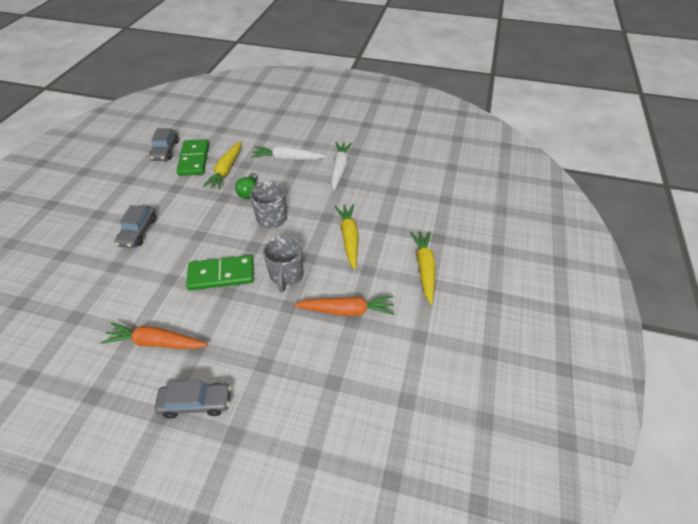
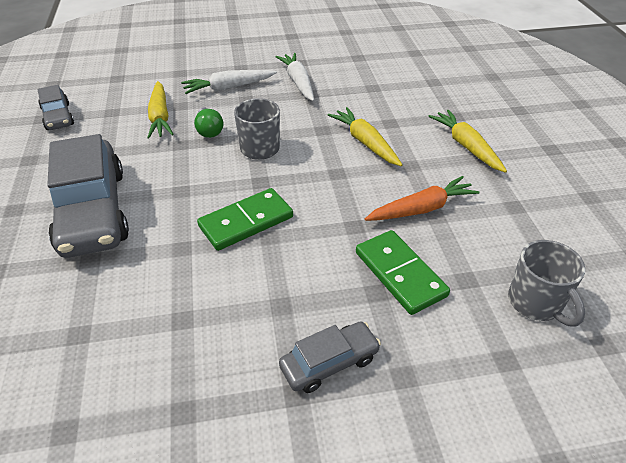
camera: 25 degrees left, 5 degrees down
(138, 231) = (92, 211): grey car -> grey car, size x1.98
(156, 342) = (221, 320): orange carrot -> none
(194, 159) = (106, 116): green domino -> green domino (400, 274)
(286, 276) = (326, 198): grey mug -> grey mug (536, 303)

